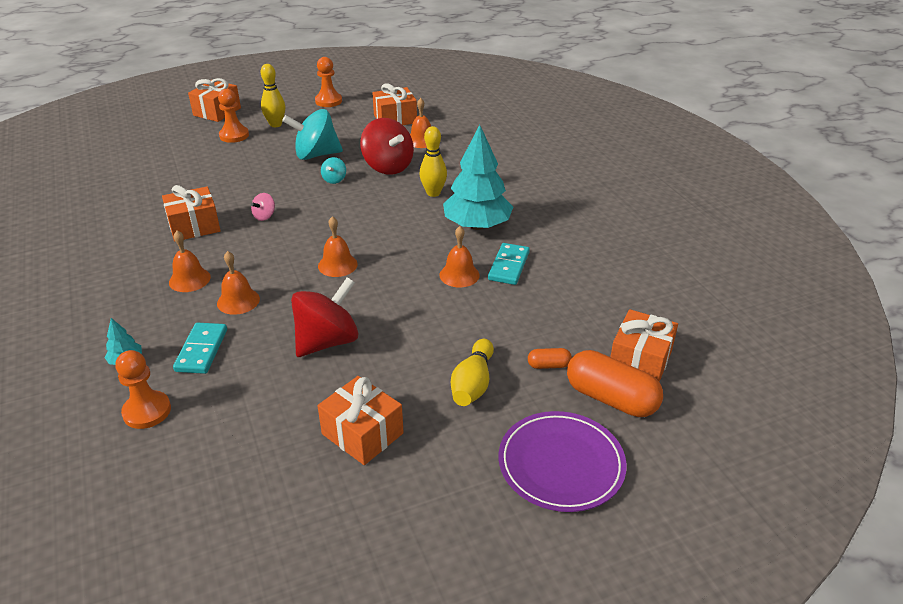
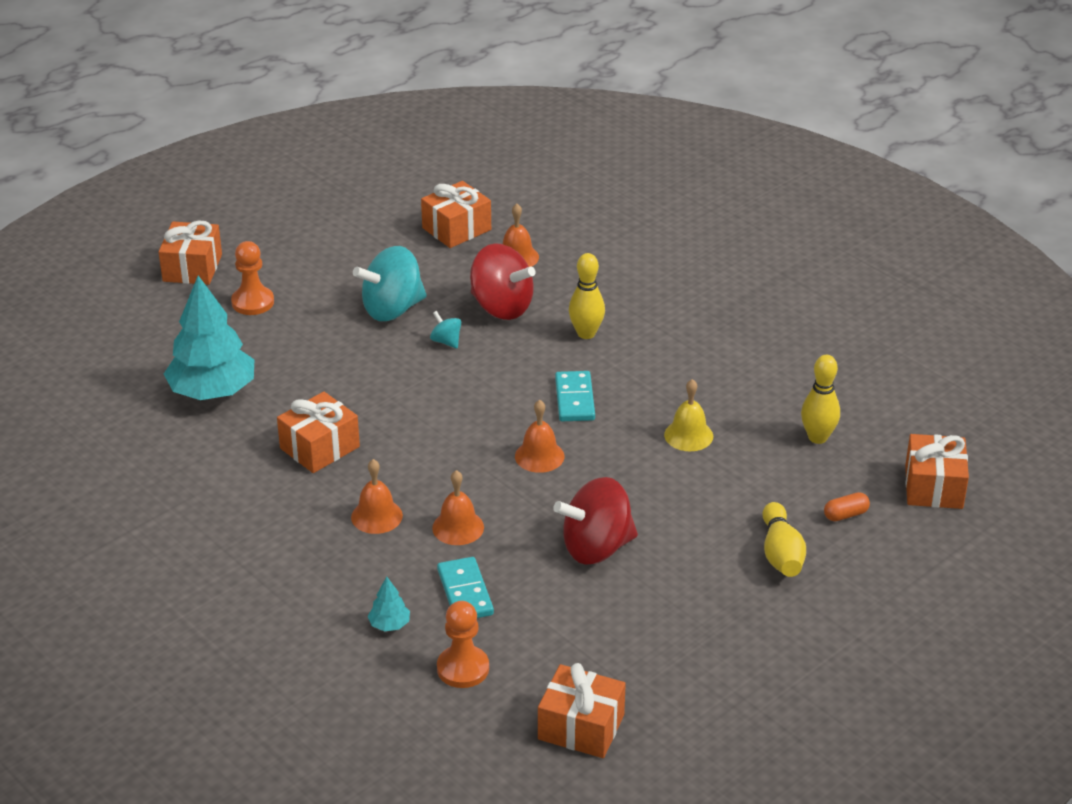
camera: 20 degrees left, 0 degrees up
(264, 216) = (398, 413): pink spinning top -> none
(275, 124) = (296, 272): yellow bowling pin -> yellow bowling pin (817, 437)
(327, 341) = (596, 548): red spinning top -> red spinning top turned 135 degrees counterclockwise
(328, 101) = (340, 217): orange pawn -> none
(334, 179) = (446, 341): turquoise spinning top -> turquoise spinning top turned 150 degrees clockwise
(362, 433) = (704, 630): orange gift -> orange gift (581, 727)
(459, 275) = (688, 435): orange bell -> yellow bell
(477, 225) = (668, 367): turquoise tree -> turquoise tree (212, 391)
(508, 266) = (737, 411): turquoise domino -> turquoise domino (574, 399)
(561, 464) = (911, 608): purple plate -> none
(611, 399) = (925, 533): orange capsule -> none

